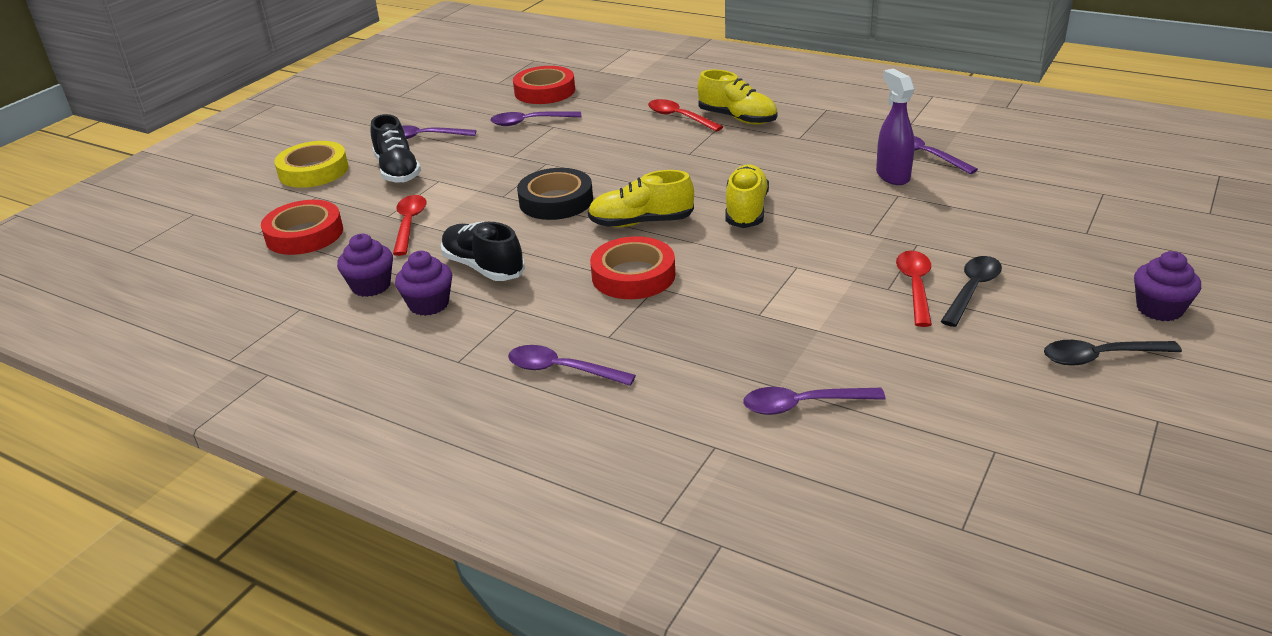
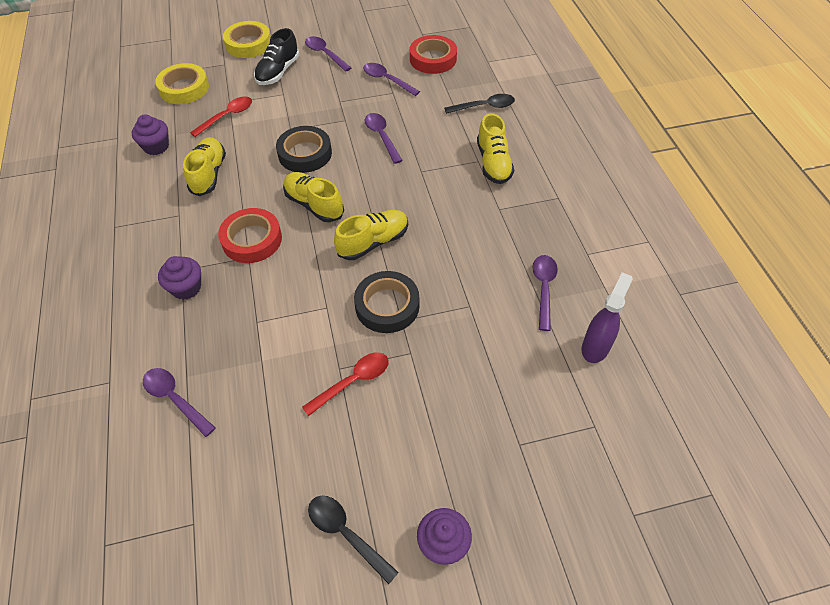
camera: 45 degrees right, 20 degrees up
(304, 234) = (184, 88): red tape -> yellow tape
(429, 304) = (156, 179): purple cupcake -> purple cupcake (186, 288)
(483, 267) = (209, 174): black shoe -> yellow shoe
(562, 370) = (135, 272): purple spoon -> purple spoon (382, 137)
(679, 117) = (464, 137): red spoon -> none
(841, 234) = (387, 306): none -> black tape
(892, 176) = (494, 288): purple spray bottle -> purple spray bottle (595, 347)
(972, 290) = (374, 415): black spoon -> black spoon (484, 107)

